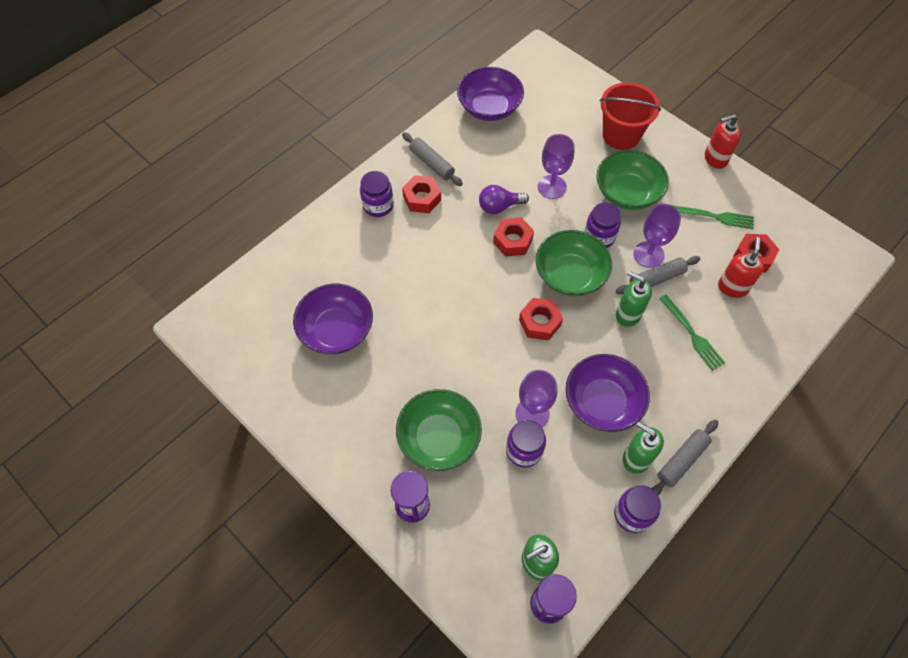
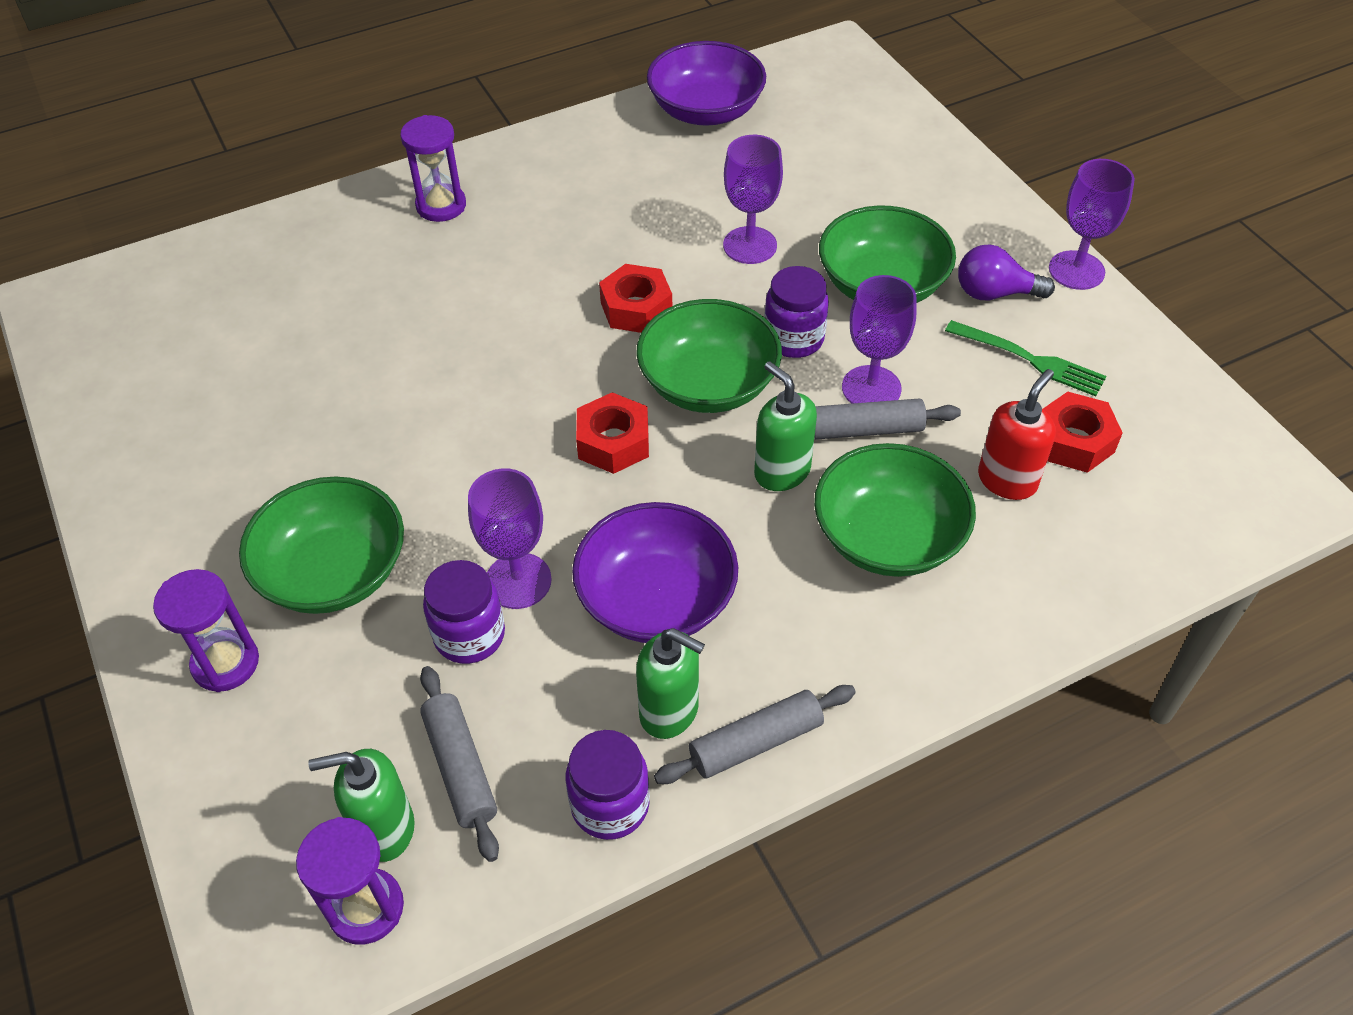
camera: 20 degrees right, 10 degrees down
(336, 330) = (266, 364): purple bowl -> none
(378, 205) = (441, 206): purple jar -> purple hourglass
(422, 198) = (518, 212): red nut -> none
(432, 163) = (564, 167): grey rolling pin -> grey rolling pin (460, 768)
(499, 206) = (642, 253): purple light bulb -> purple light bulb (994, 293)
(621, 135) = (916, 197): red bucket -> none
(636, 458) = (669, 711): green soap dispenser -> green soap dispenser turned 150 degrees clockwise
(692, 335) = (888, 537): green fork -> green bowl
(715, 159) = (1076, 270): red soap dispenser -> purple goblet

